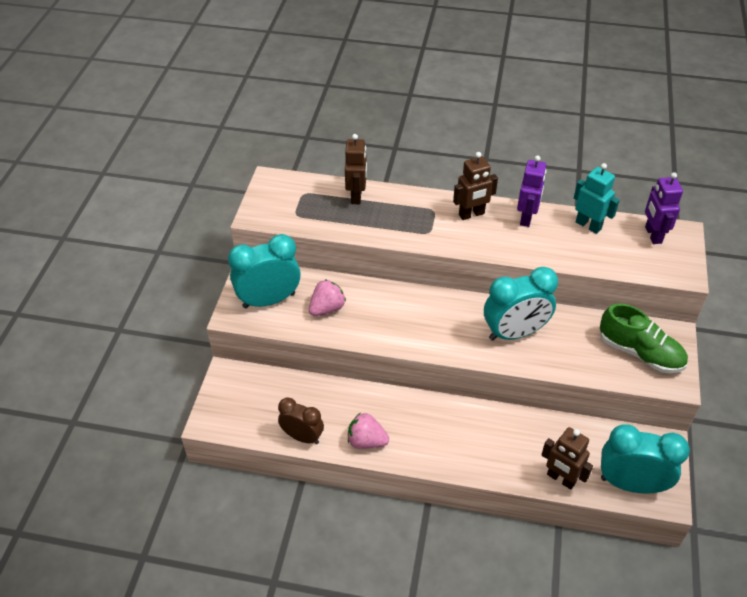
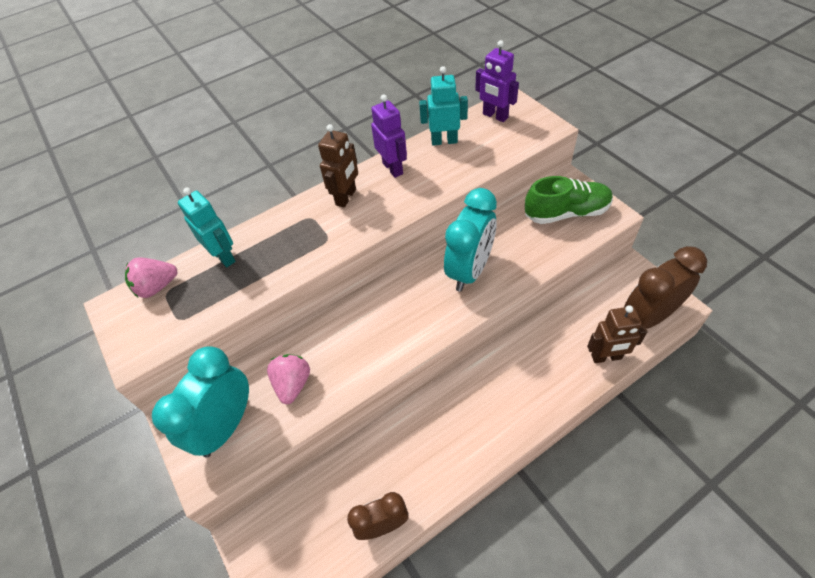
camera: 40 degrees left, 5 degrees up
(356, 196) = (224, 256): brown robot -> turquoise robot
(366, 441) = (440, 471): pink strawberry -> pink strawberry (157, 287)
(630, 484) = (648, 316): turquoise clock -> brown clock

